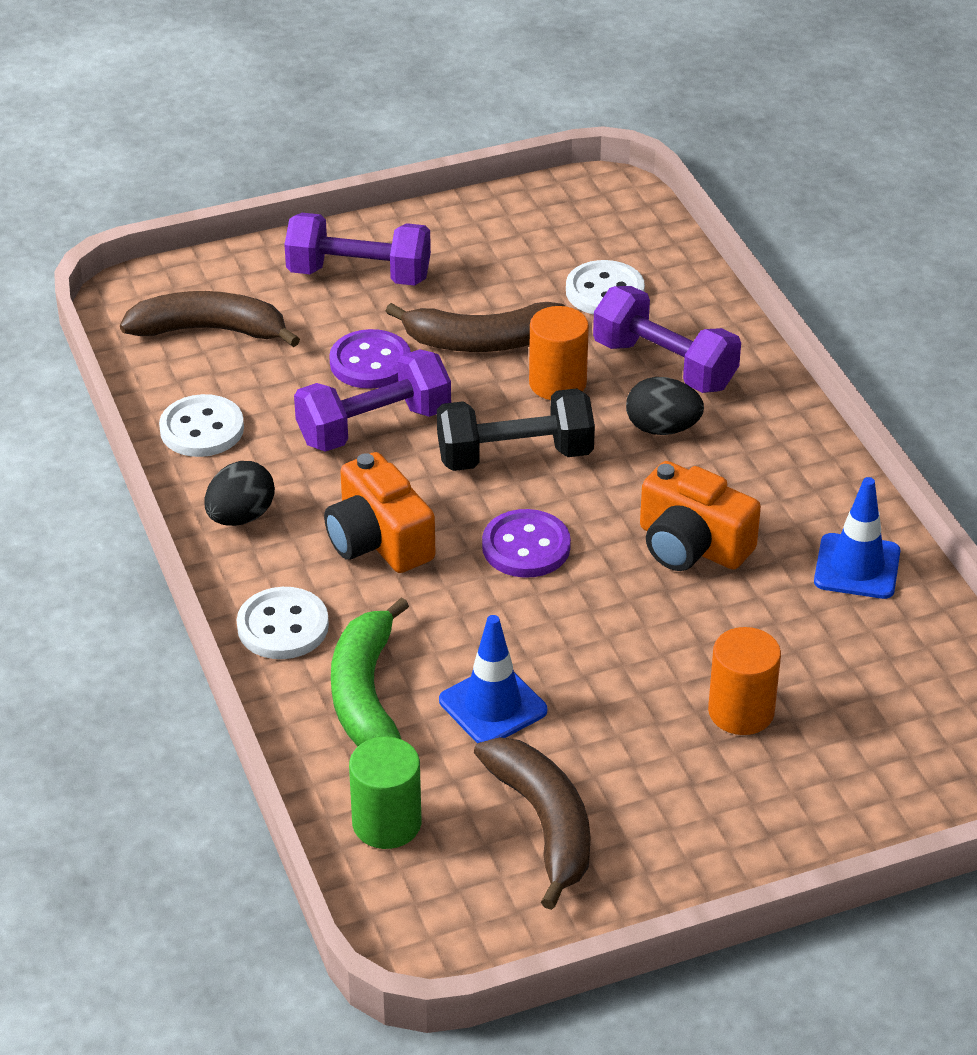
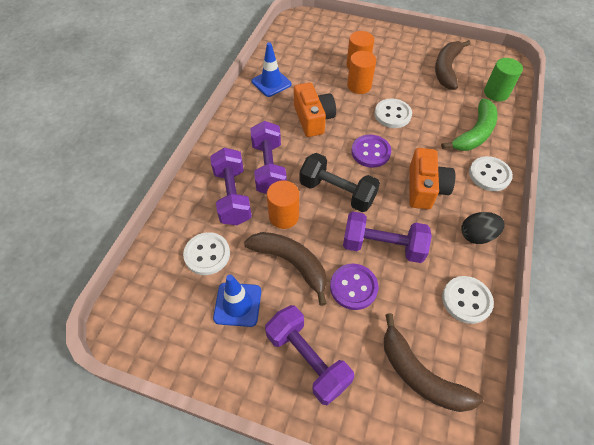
camera: 140 degrees left, 15 degrees up
(493, 706) = (433, 107): blue traffic cone -> blue traffic cone (237, 304)
(557, 641) = (392, 114): none -> white button
(662, 428) = (269, 168): black egg -> purple dumbbell
(685, 664) = (359, 86): none -> orange cylinder

